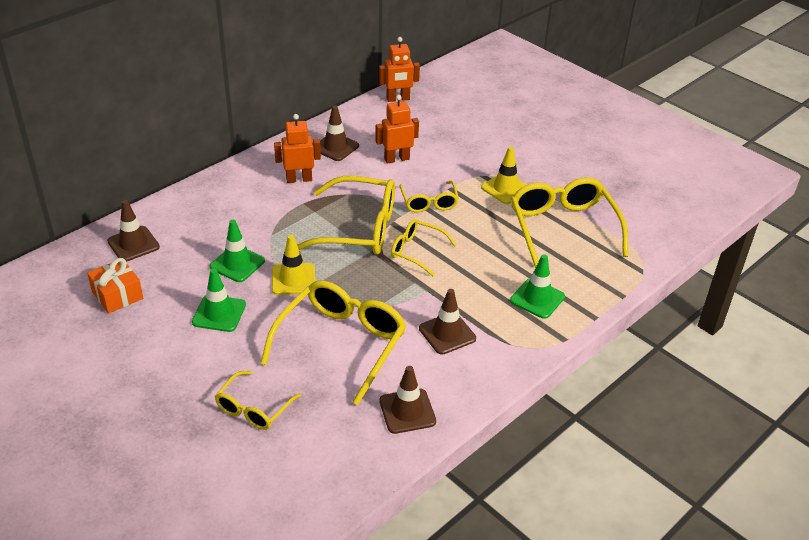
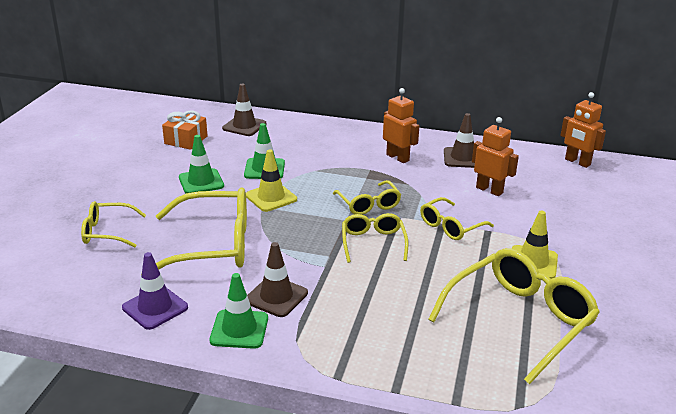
camera: 60 degrees right, 10 degrees down
(359, 229) = (369, 204): yellow glasses -> yellow glasses, size x0.55
(407, 411) = (155, 308): brown traffic cone -> purple traffic cone
(537, 299) = (383, 338): green traffic cone -> green traffic cone (239, 329)

